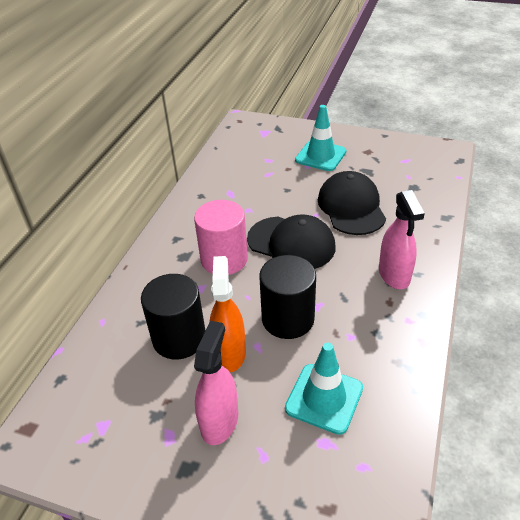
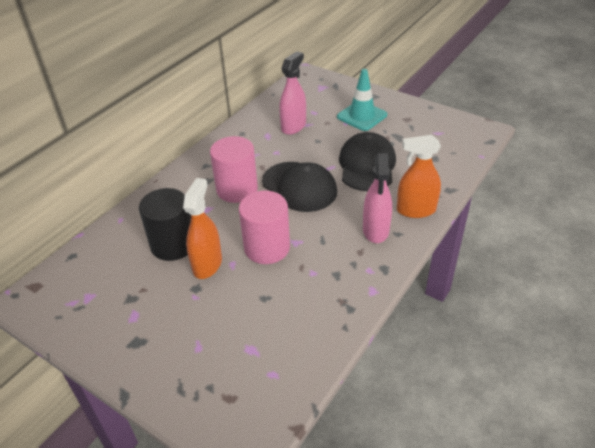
camera: 15 degrees right, 0 degrees up
(219, 421) = (176, 314): pink spray bottle -> pink spray bottle (293, 126)
(288, 319) = (267, 247): black cylinder -> pink cylinder
(324, 398) = (266, 316): turquoise traffic cone -> none
(423, 245) = (415, 210): none -> orange spray bottle

